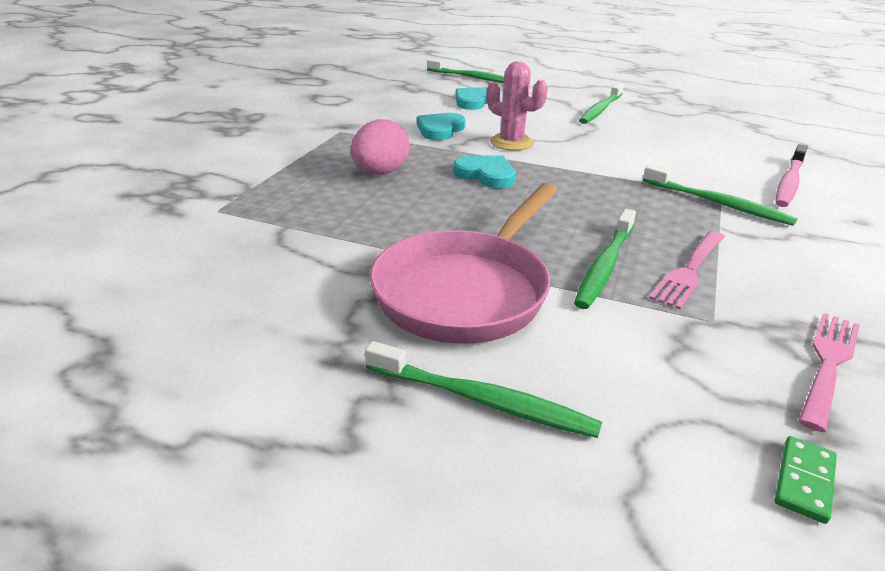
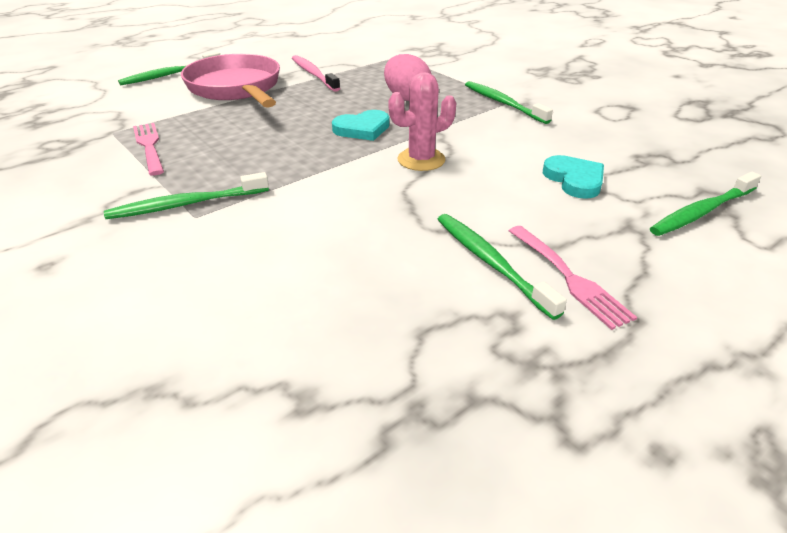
camera: 120 degrees right, 5 degrees up
(440, 130) = (485, 137): turquoise heart -> none
(604, 266) = (197, 125): green toothbrush -> green toothbrush (503, 103)
(789, 183) = (147, 277): pink toothbrush -> pink toothbrush (313, 74)
(804, 481) = (36, 107): green domino -> none
(828, 365) = (39, 143): pink fork -> pink fork (568, 277)

